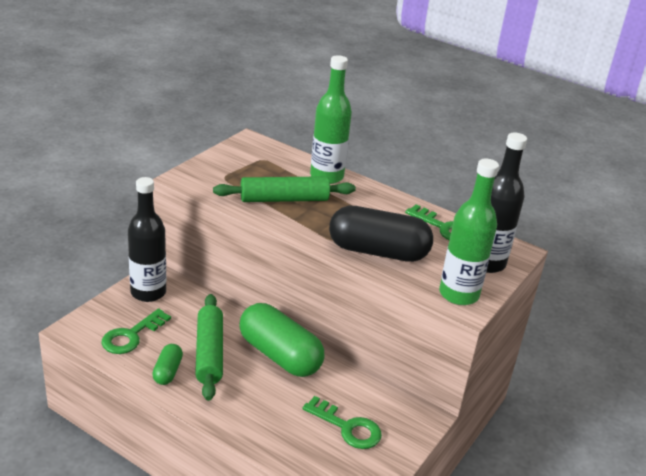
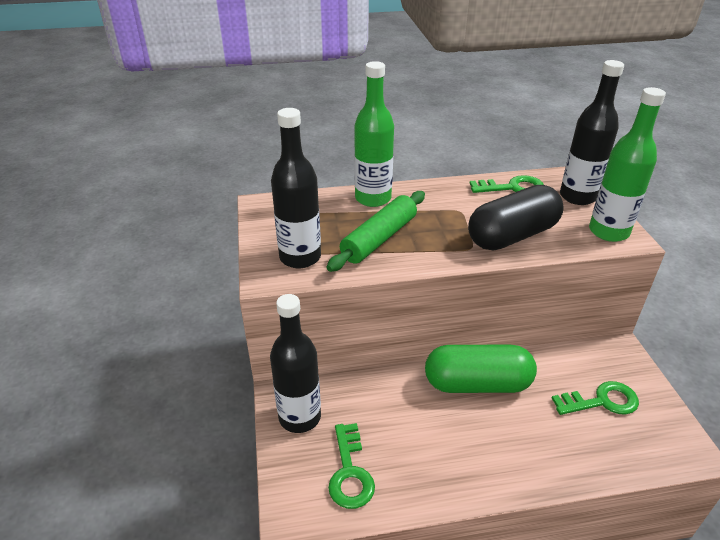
camera: 40 degrees left, 5 degrees up
(167, 371) = (429, 478): green capsule -> none
(209, 353) = (430, 429): green rolling pin -> none
(218, 180) = (300, 257): none -> black bottle

